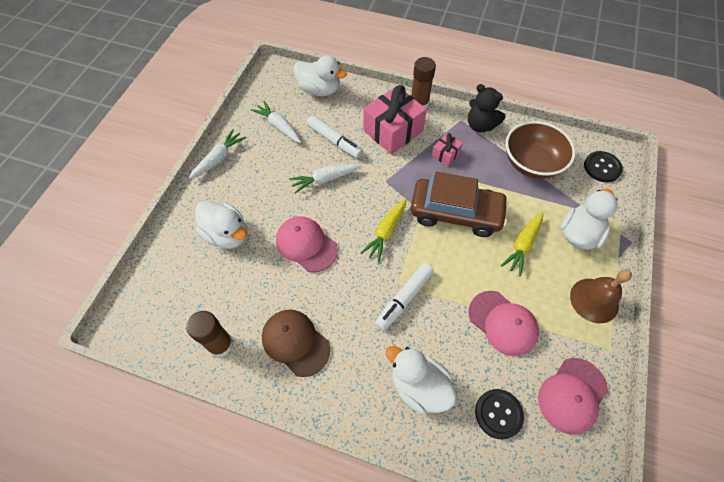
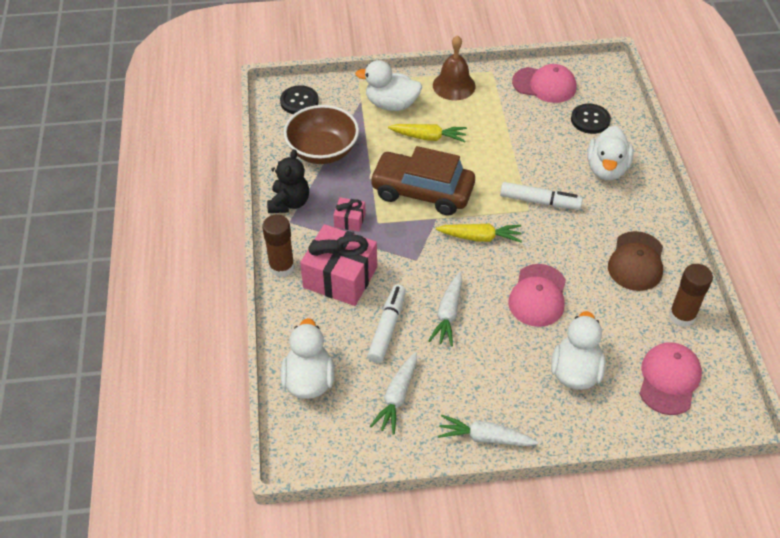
camera: 115 degrees left, 10 degrees down
(325, 179) = (448, 314): white carrot -> white carrot turned 60 degrees clockwise
(456, 213) = (422, 192): brown car -> brown car turned 60 degrees counterclockwise
(503, 323) = (514, 133): pink cap -> pink cap (669, 379)

